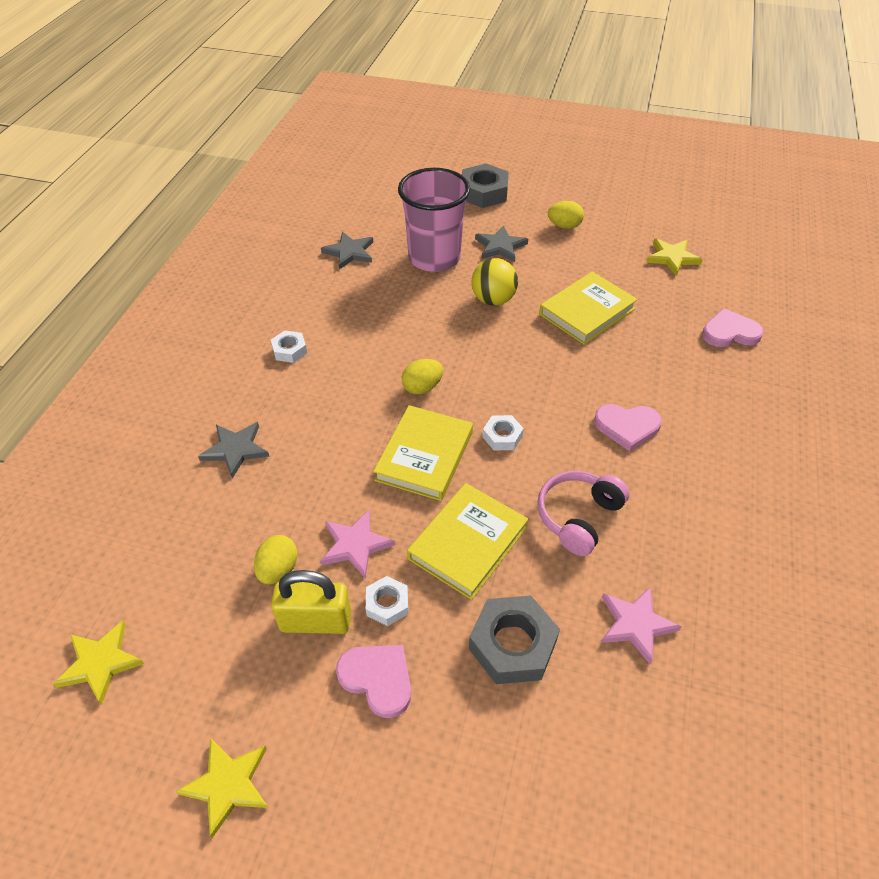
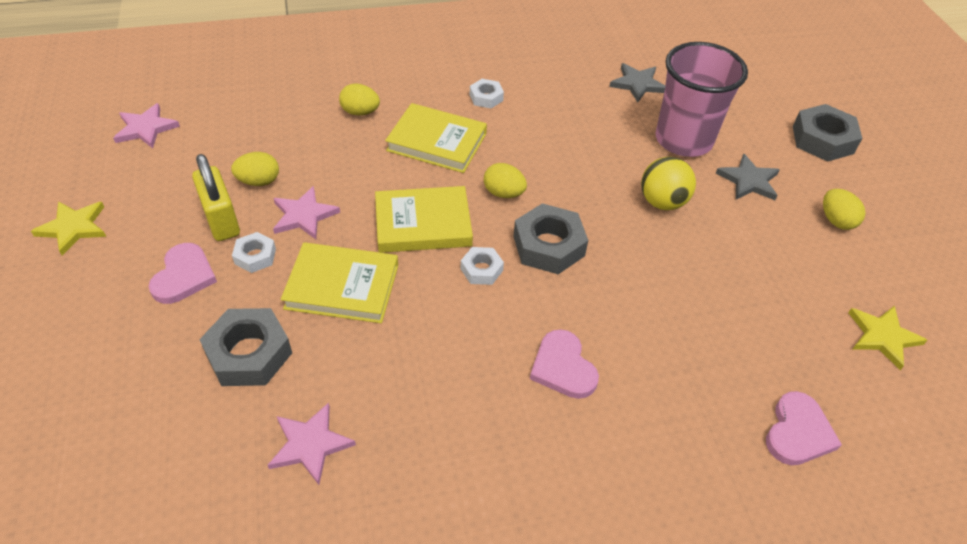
camera: 60 degrees right, 0 degrees up
(100, 663) = (146, 128): yellow star -> pink star
(235, 450) = (360, 112): grey star -> yellow egg
(500, 384) = (549, 246): none -> grey nut
(578, 517) = (416, 360): pink headphones -> none
(587, 311) = (711, 282): yellow book -> yellow book (437, 142)
(730, 332) = (798, 432): pink heart -> pink heart turned 60 degrees clockwise

